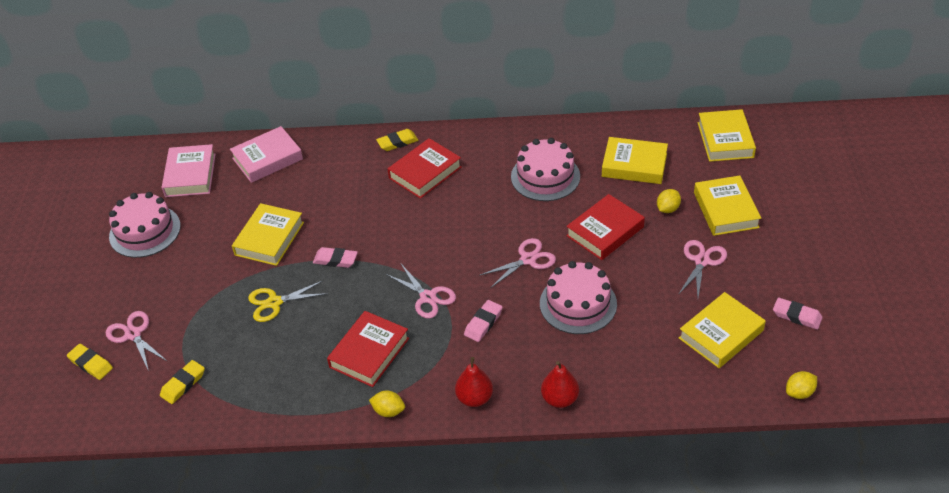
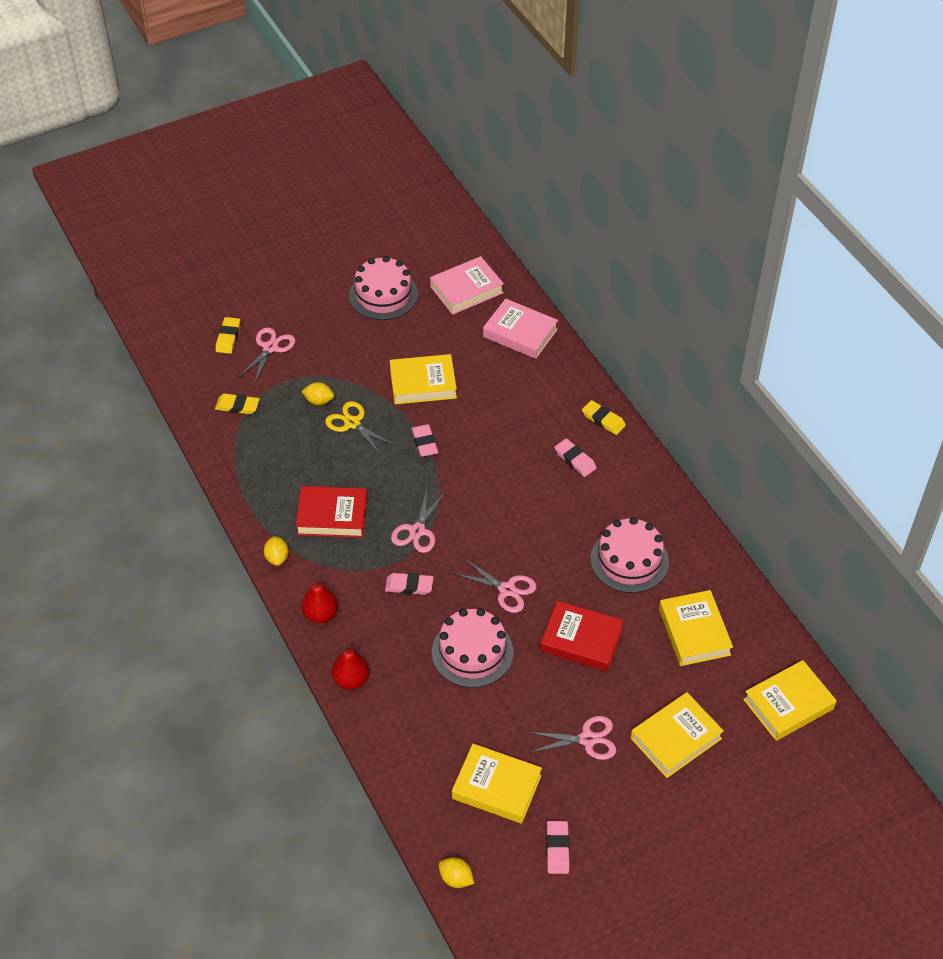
camera: 60 degrees right, 5 degrees up
(425, 172) = (575, 460): red book -> pink eraser
(667, 209) = (646, 684): yellow lemon -> yellow lemon (319, 401)

